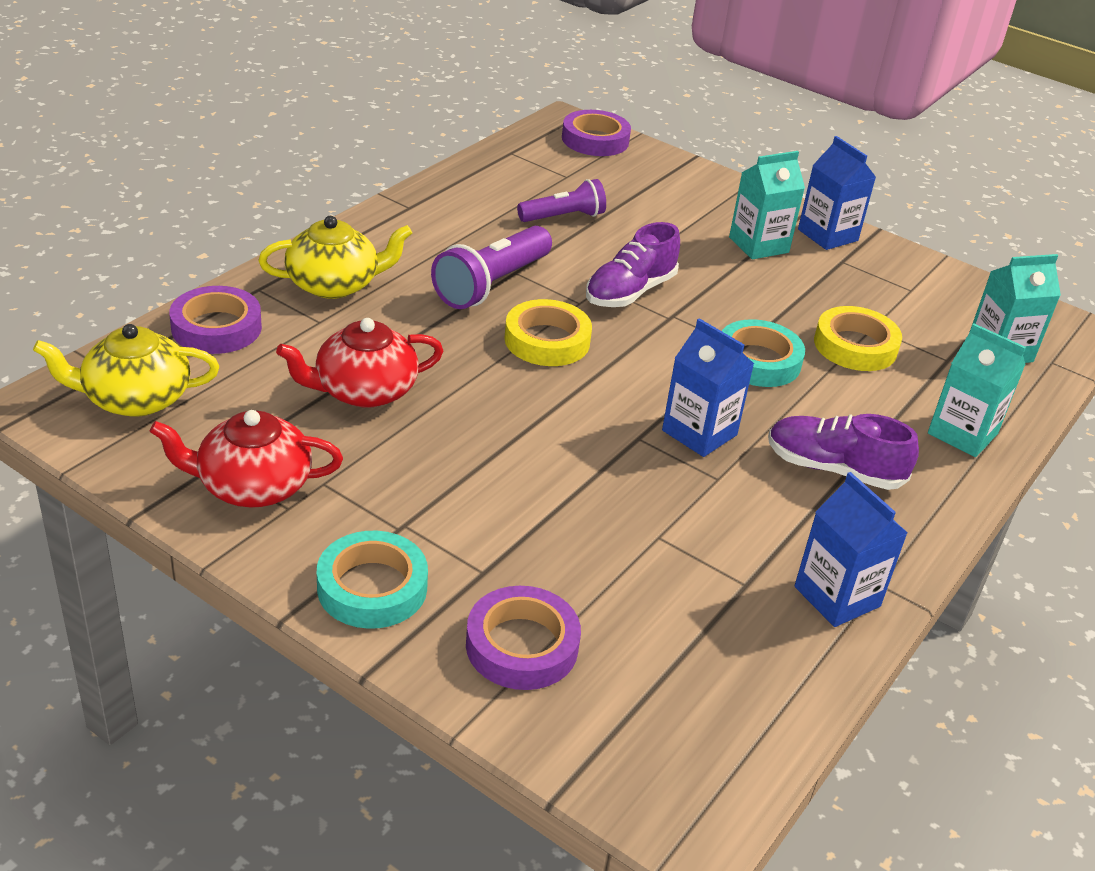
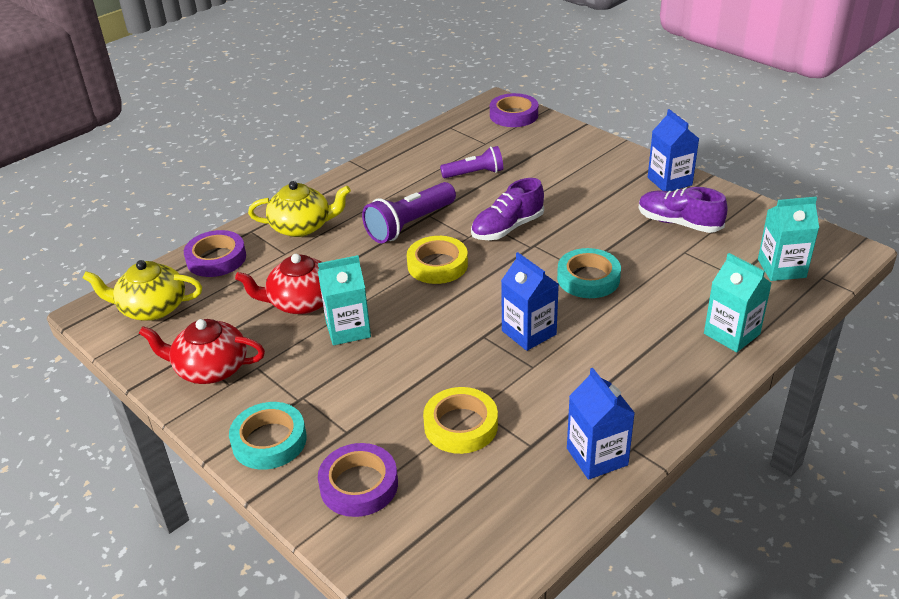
camera: 15 degrees right, 0 degrees up
(758, 245) = (614, 190): turquoise carton -> turquoise carton (348, 329)
(833, 469) = (622, 360): purple shoe -> purple shoe (679, 223)
(855, 346) = (666, 266): yellow tape -> yellow tape (461, 425)

